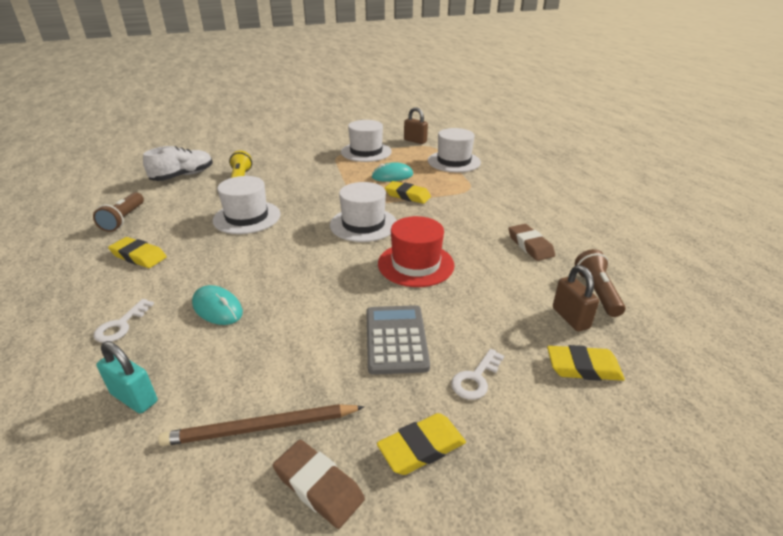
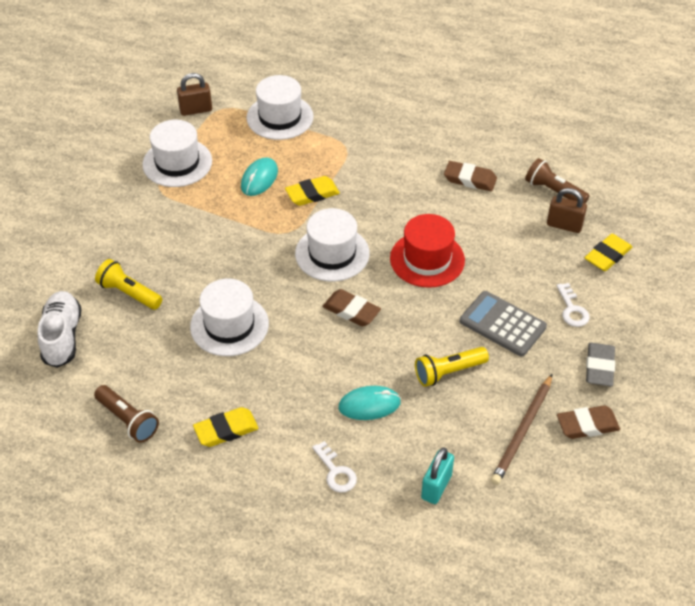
camera: 50 degrees left, 15 degrees up
(134, 398) = (436, 486): turquoise padlock -> turquoise padlock turned 45 degrees counterclockwise
(298, 334) = (448, 372): none -> yellow flashlight
(315, 255) = (351, 311): none -> brown eraser
(421, 447) = (599, 367): yellow eraser -> grey eraser

